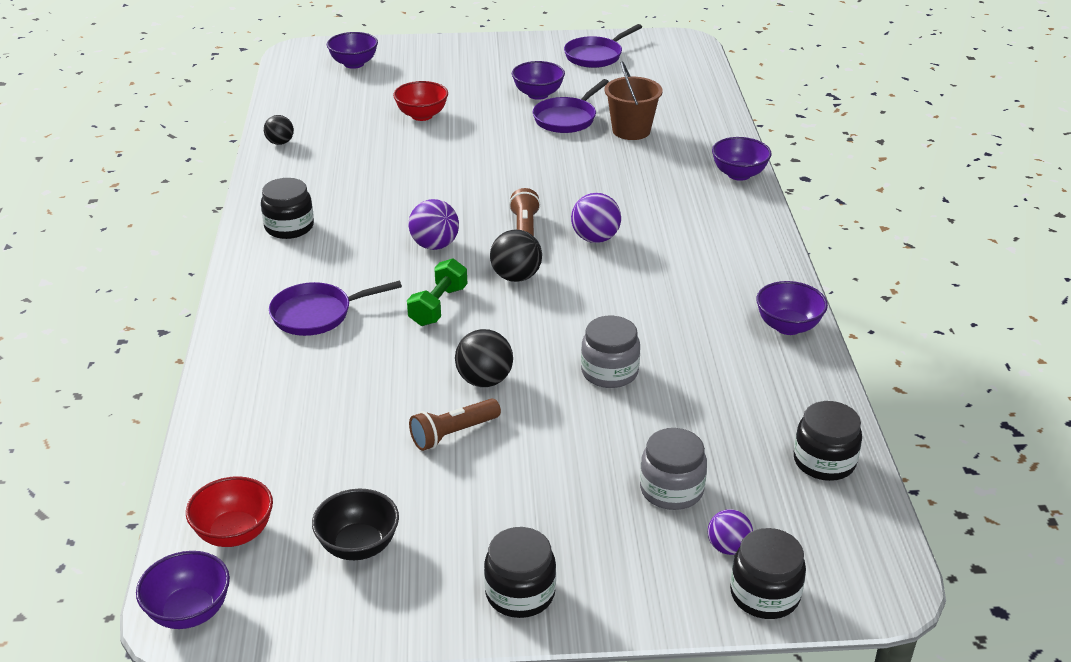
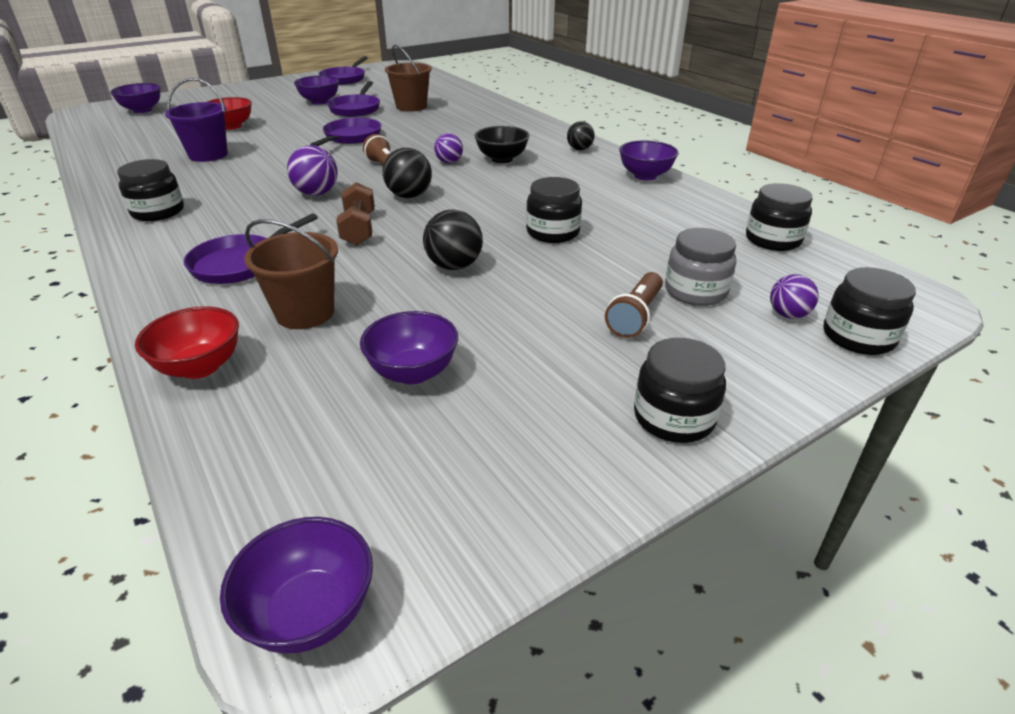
camera: 30 degrees left, 0 degrees up
(234, 533) = (302, 487): red bowl -> red bowl (200, 367)
(280, 143) = (104, 163): black ball -> black ball (579, 149)
(331, 387) = (305, 313): none -> brown bucket
(358, 546) = (466, 441): black bowl -> black bowl (502, 159)
(374, 157) = (208, 155): none -> purple bucket
(438, 306) = (358, 229): green dumbbell -> brown dumbbell
(453, 434) = (467, 312): brown flashlight -> brown flashlight (635, 316)
(526, 168) = (351, 137): none -> purple pan
(595, 238) = (449, 162): purple ball -> purple ball, size x0.67
(609, 372) = (553, 232): grey jar -> black jar
(739, 174) = (512, 113): purple bowl -> purple bowl (413, 372)

